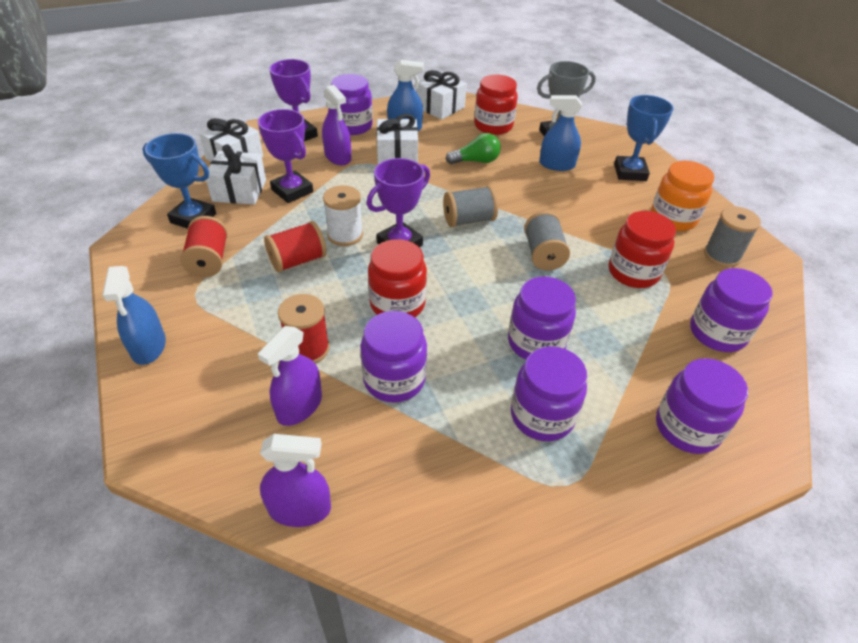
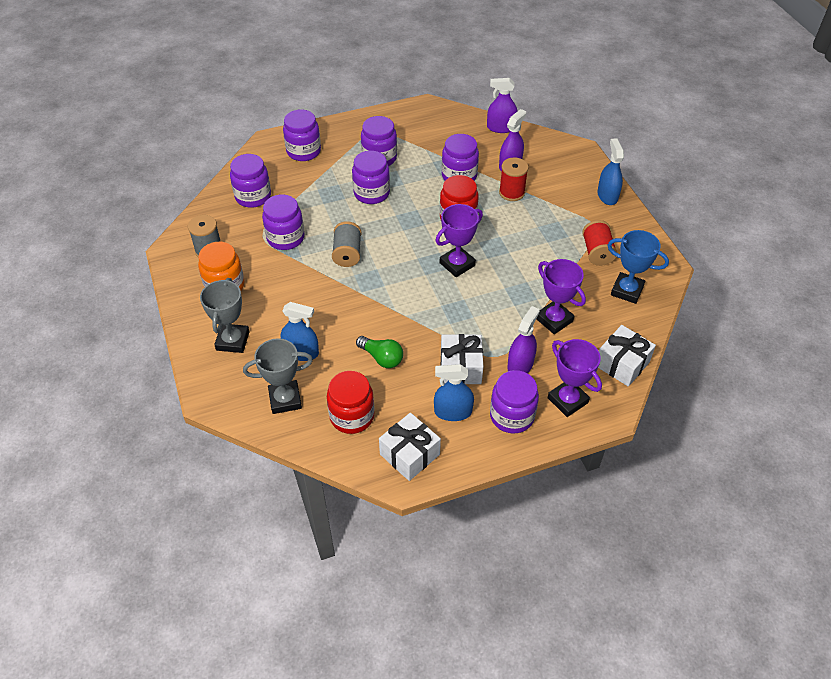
camera: 175 degrees left, 5 degrees up
(239, 190) = (601, 320): white gift -> none
(298, 260) = (532, 251): red spool -> none
(338, 157) = (520, 365): purple spray bottle -> purple spray bottle turned 60 degrees clockwise
(345, 235) = (500, 273): white spool -> none
(468, 220) = (400, 286): grey spool -> none
(476, 161) = (381, 358): green light bulb -> green light bulb turned 135 degrees counterclockwise
(630, 172) = (232, 341): blue trophy -> grey trophy
(633, 272) = (285, 238): red jar -> purple jar

